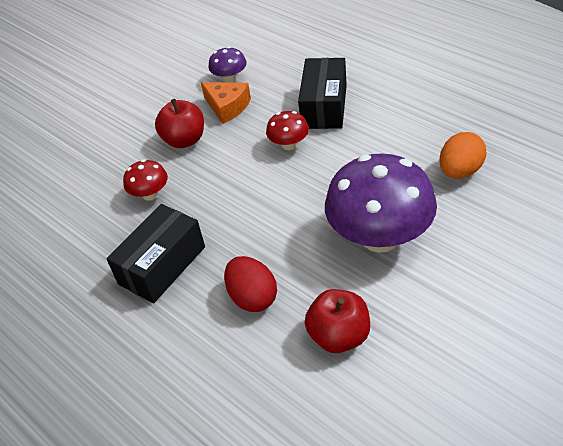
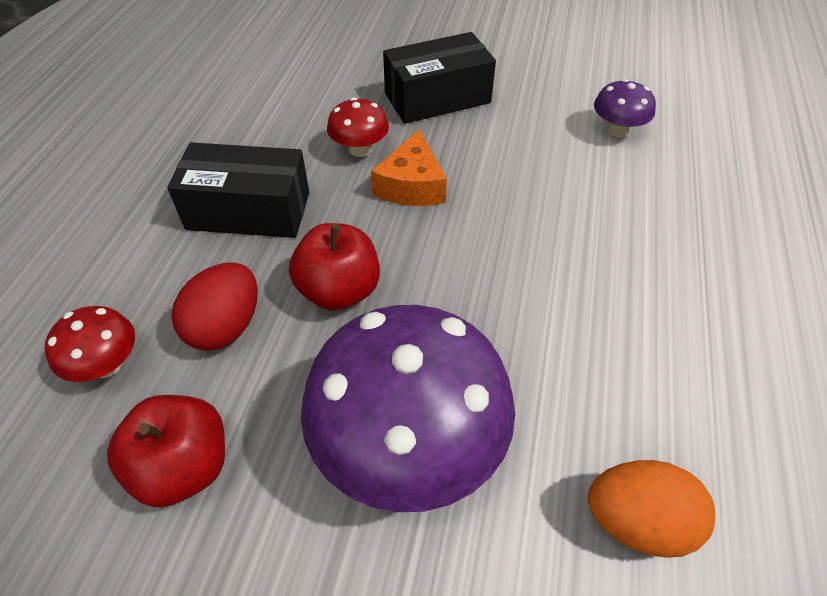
camera: 55 degrees right, 5 degrees up
(184, 140) = (470, 138): red apple -> red apple (339, 291)
(227, 107) = (560, 151): orange cheese -> orange cheese (411, 185)
(289, 144) = (535, 246): red mushroom -> red mushroom (106, 365)
(324, 106) = (646, 254): black box -> black box (437, 98)

